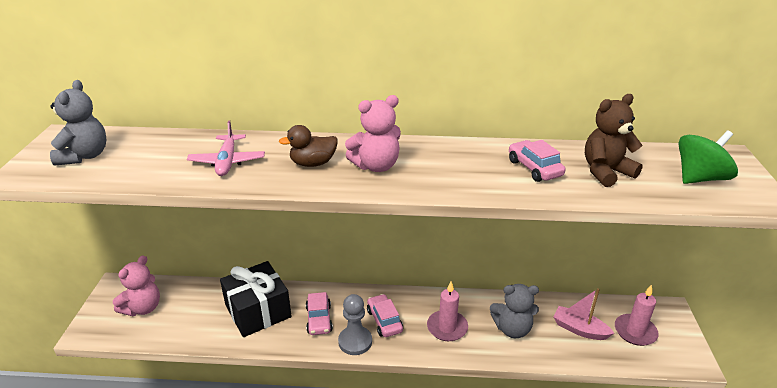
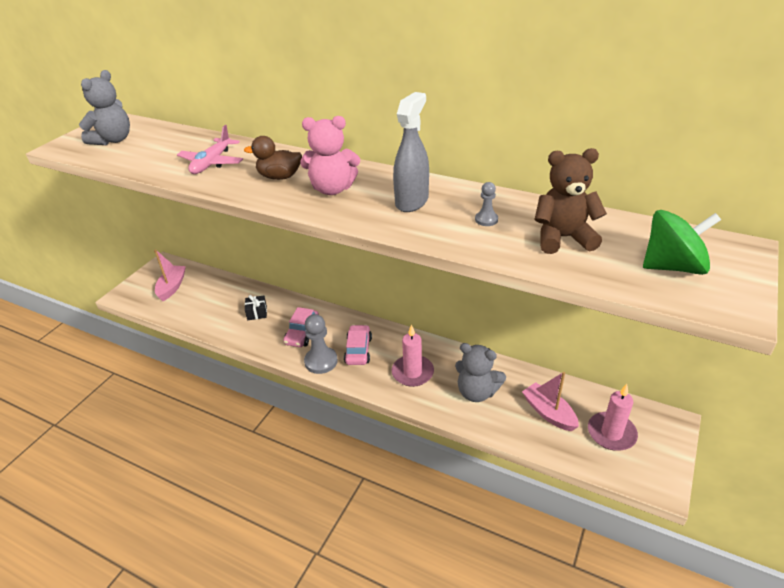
camera: 25 degrees right, 5 degrees up
(143, 308) = (172, 287): pink teddy bear -> pink boat
(258, 311) = (257, 313): black gift -> black gift, size x0.40
(458, 164) = (412, 201): none -> grey spray bottle
(534, 168) = (486, 219): pink car -> grey pawn

